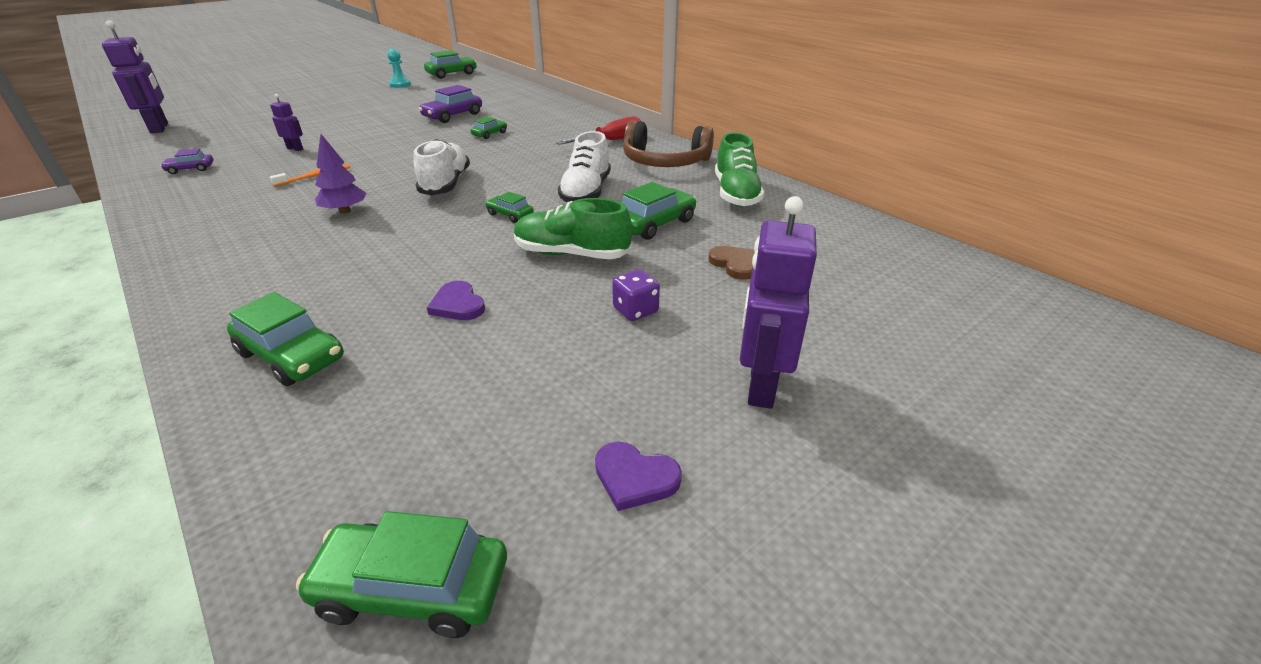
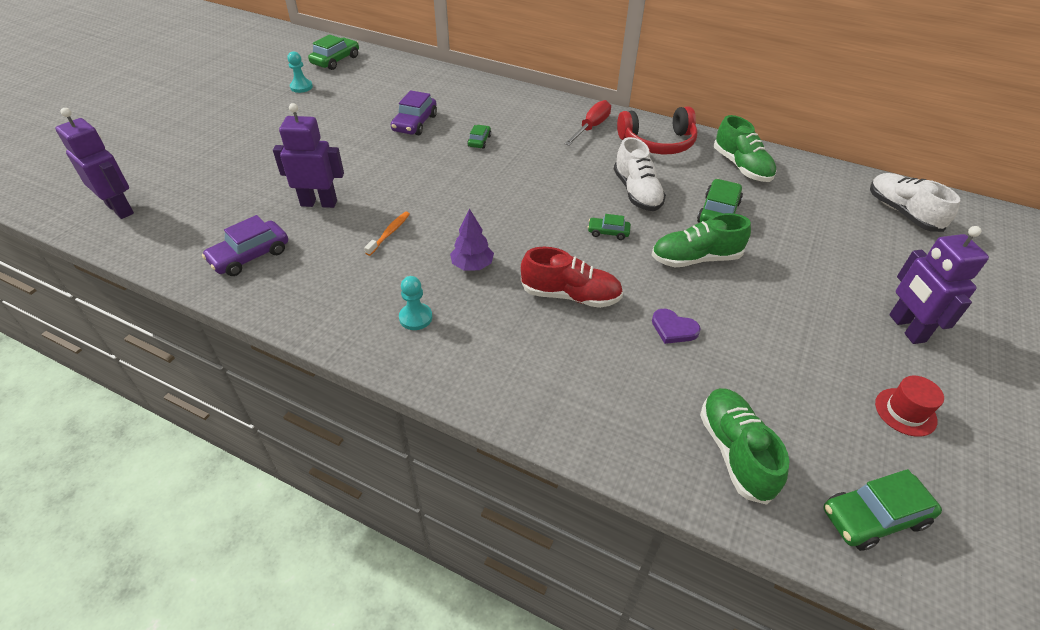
camera: 25 degrees left, 10 degrees up
(190, 169) = (250, 256): purple car -> purple car, size x1.75
(237, 235) = (415, 318): none -> turquoise pawn
(291, 356) = (619, 409): green car -> none
(295, 149) = (319, 203): purple robot -> purple robot, size x1.98
(348, 439) = (735, 451): none -> green shoe
(396, 252) = (570, 295): none -> red shoe
(446, 184) = (517, 212): white shoe -> white shoe (902, 212)
(635, 310) = (787, 295): purple dice -> none
(635, 478) = (905, 412): purple heart -> red hat
(664, 162) = (658, 143): brown headphones -> red headphones
(735, 264) = (805, 236): brown heart -> none

